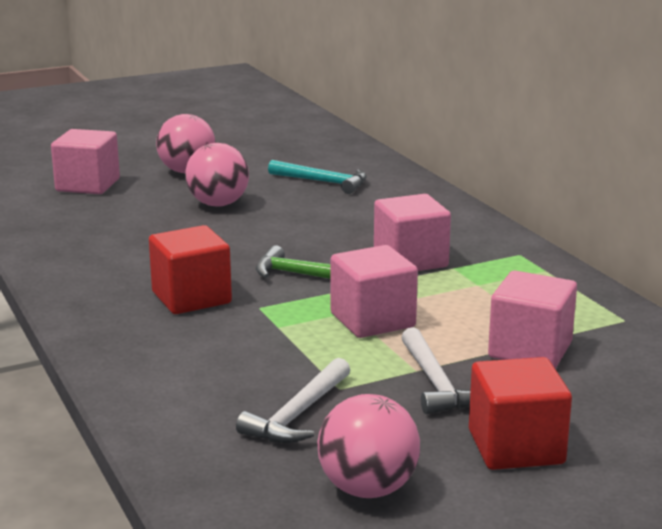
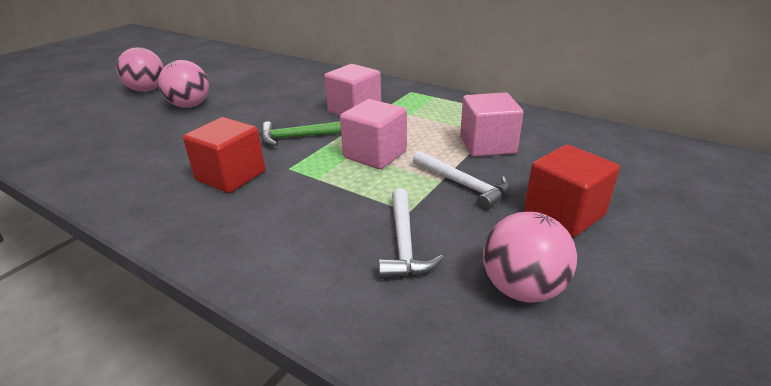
camera: 30 degrees left, 10 degrees up
(88, 185) = (73, 115): pink cube -> none
(323, 182) = (249, 77): turquoise hammer -> none

